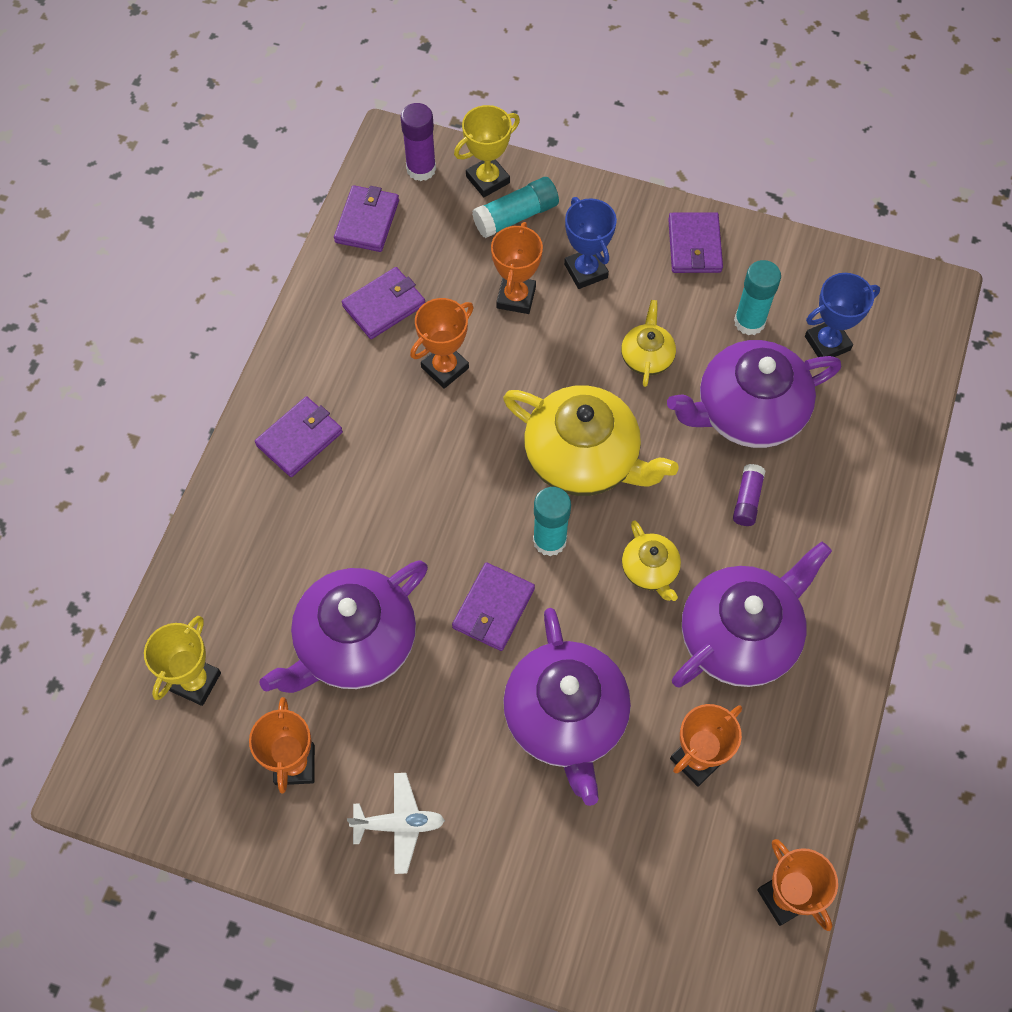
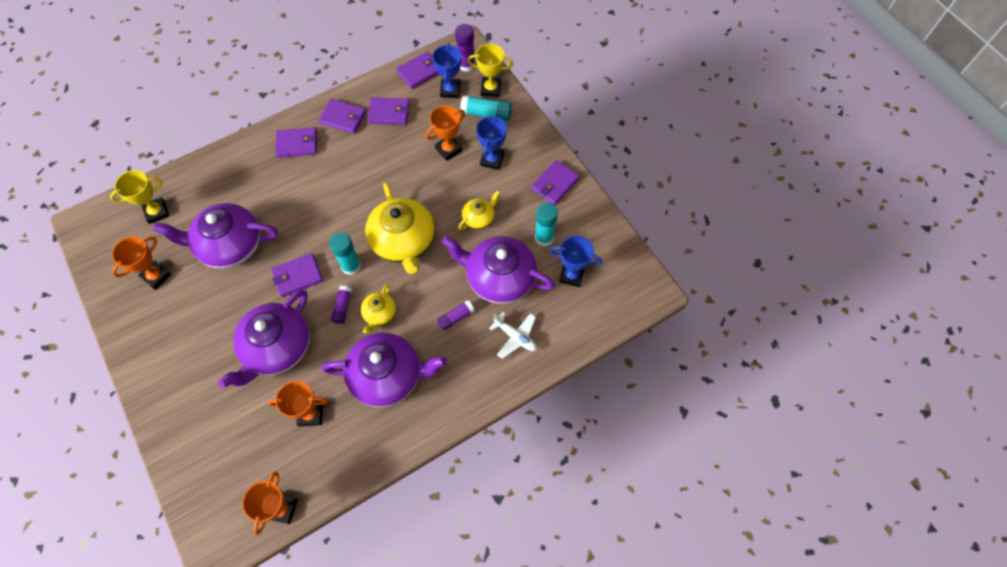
camera: 40 degrees right, 0 degrees up
(327, 357) = (343, 118): none -> purple wallet
(399, 824) = (167, 335): white plane -> white plane (515, 337)
(435, 218) = (450, 90): none -> blue trophy
(445, 368) = (386, 158): orange trophy -> none
(595, 599) = (342, 307): none -> purple glue stick

